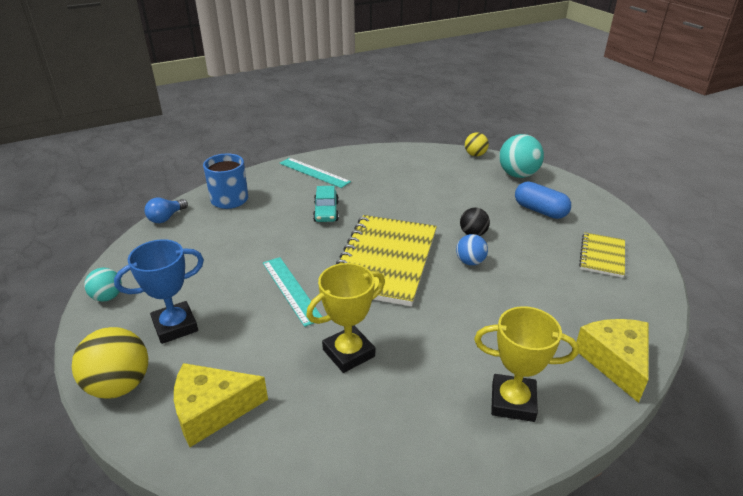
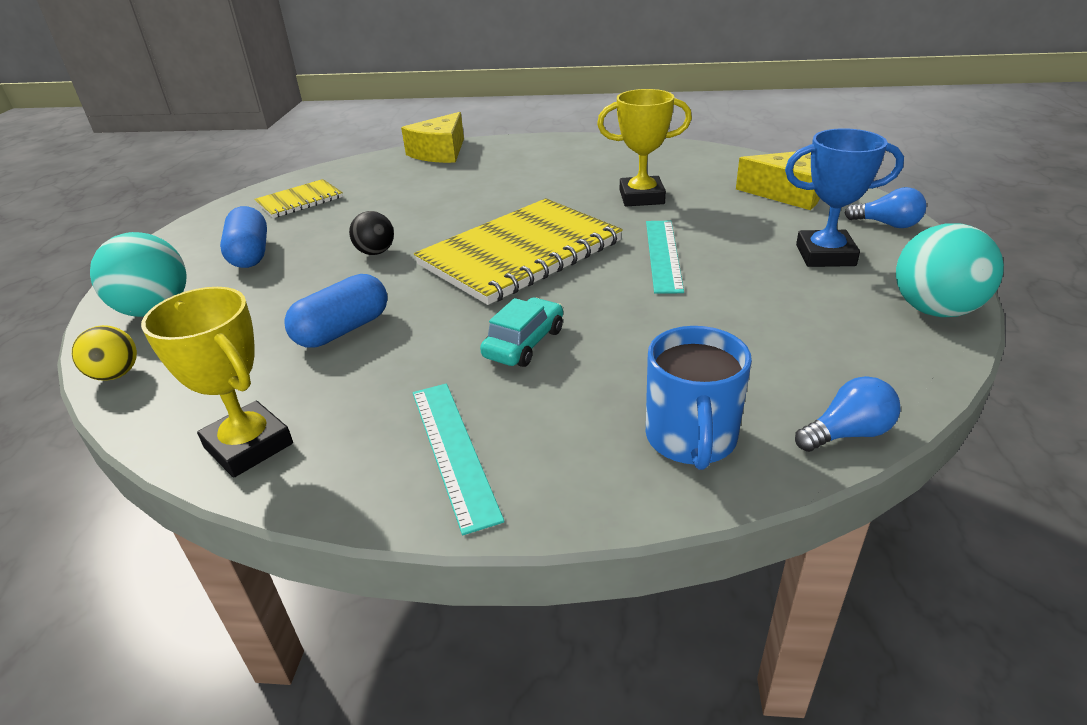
camera: 145 degrees left, 0 degrees up
(107, 297) = (934, 310): turquoise ball -> turquoise ball, size x1.71
(119, 385) = (887, 224): yellow ball -> blue light bulb
(417, 193) = (343, 330): none -> blue capsule
(470, 262) = (429, 228): blue ball -> none
(513, 402) = (543, 153): yellow trophy -> yellow trophy (249, 445)

